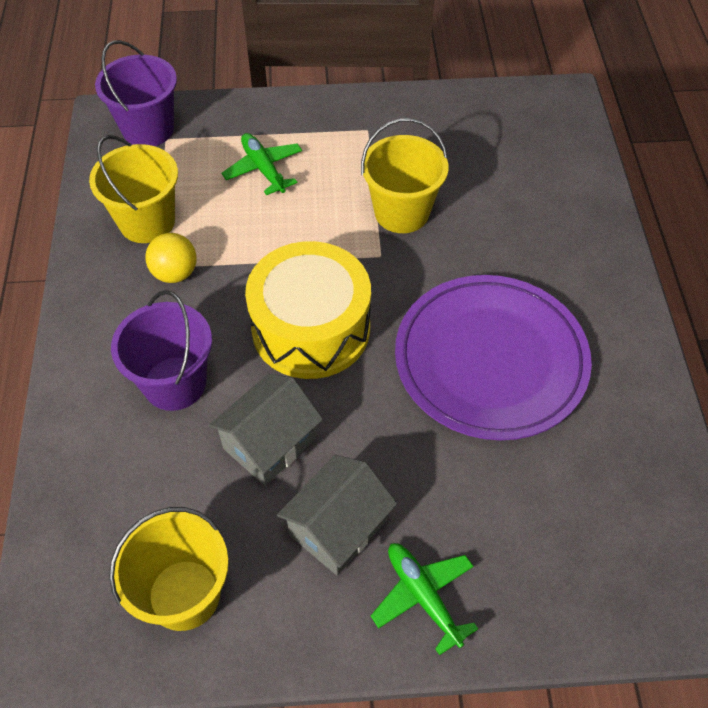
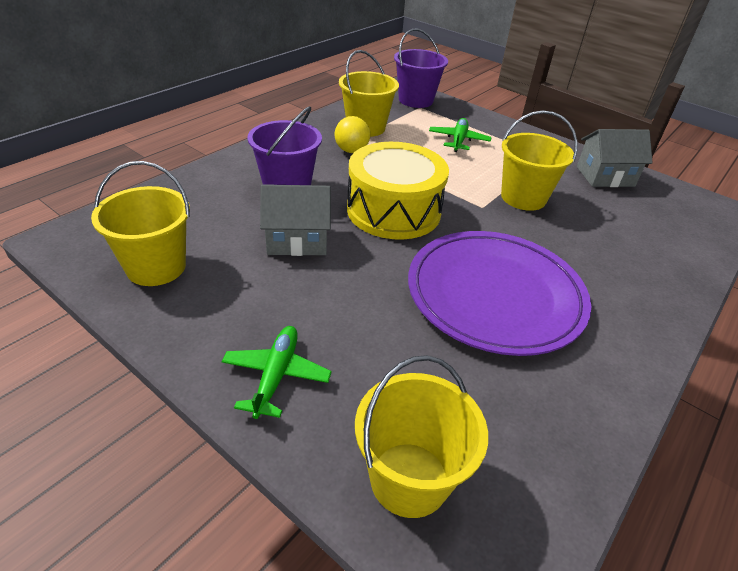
camera: 40 degrees right, 15 degrees down
(338, 528) = (277, 302): grey house -> grey house (605, 176)
(596, 585) = (409, 479): none -> yellow bucket

